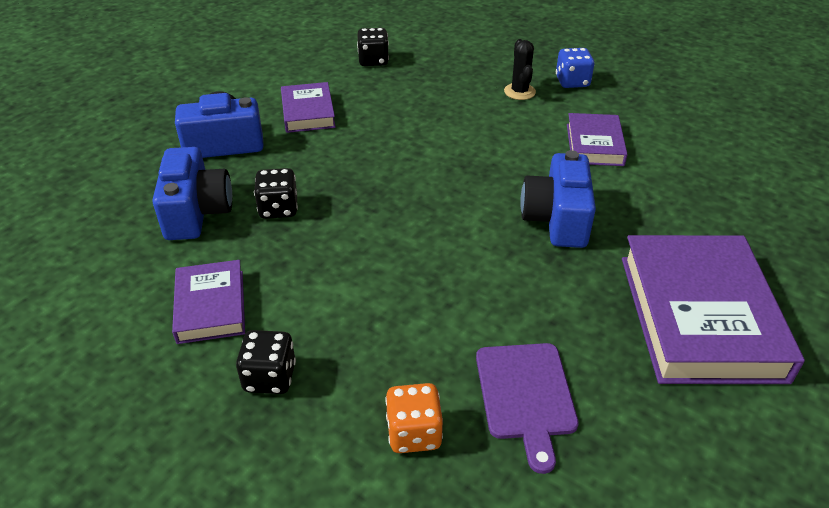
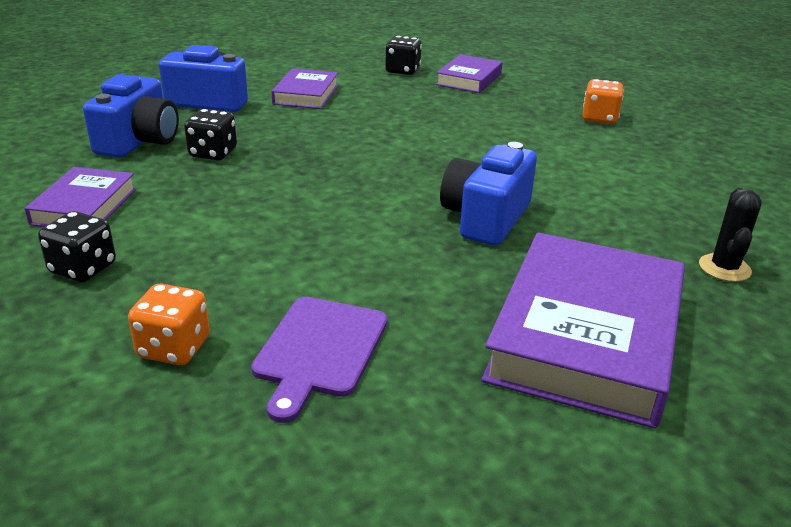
camera: 20 degrees right, 10 degrees down
(519, 92) = (533, 116): black cactus -> black cactus (724, 268)
(572, 82) = (599, 118): blue dice -> orange dice
(594, 144) = (582, 169): purple book -> purple book (469, 79)

